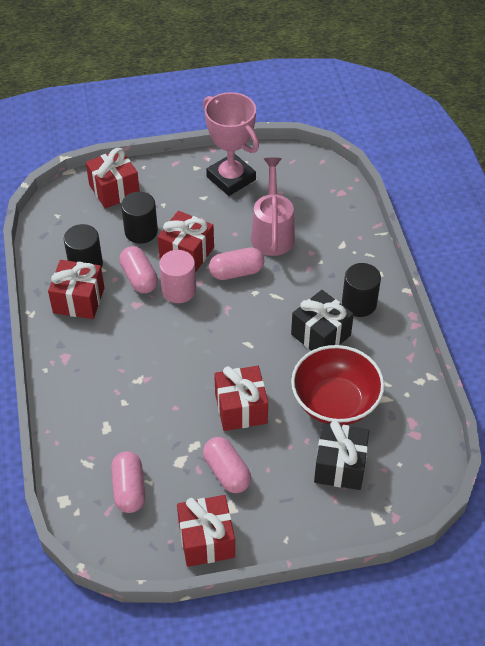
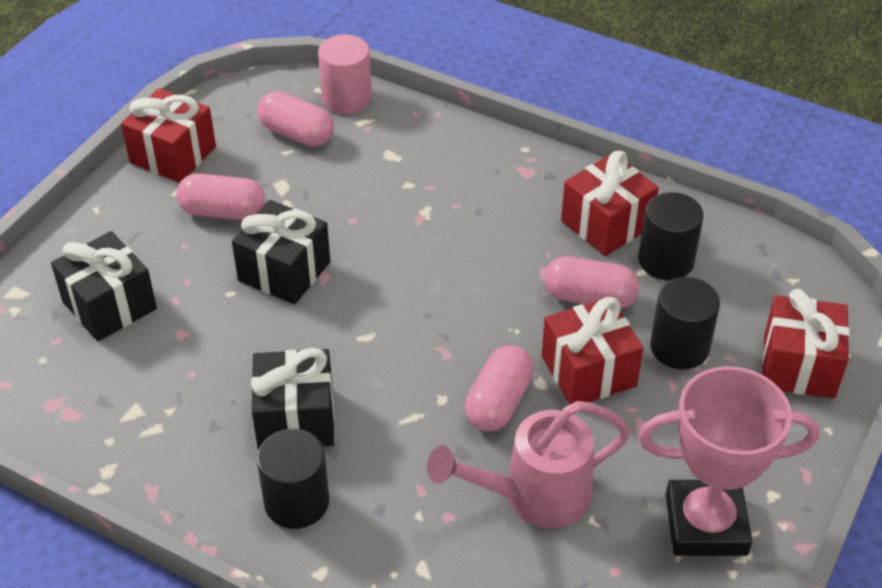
camera: 130 degrees right, 5 degrees down
(179, 290) = (527, 323): pink cylinder -> pink cylinder (346, 98)
(241, 408) = (284, 271): red gift -> black gift
(272, 233) = (534, 496): pink watering can -> pink watering can turned 120 degrees clockwise
(335, 402) = (187, 360): red bowl -> none

